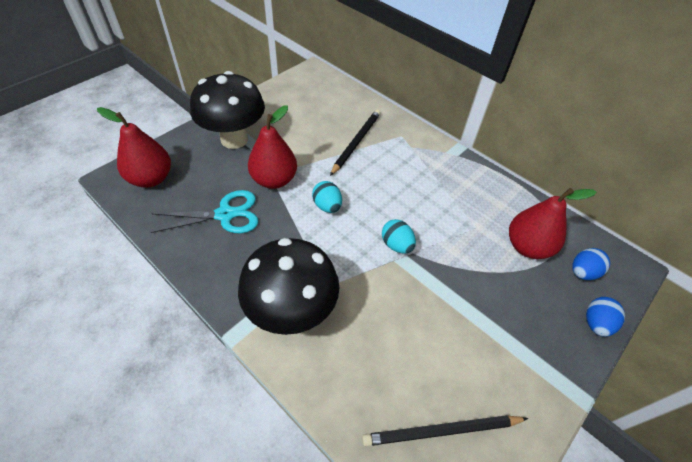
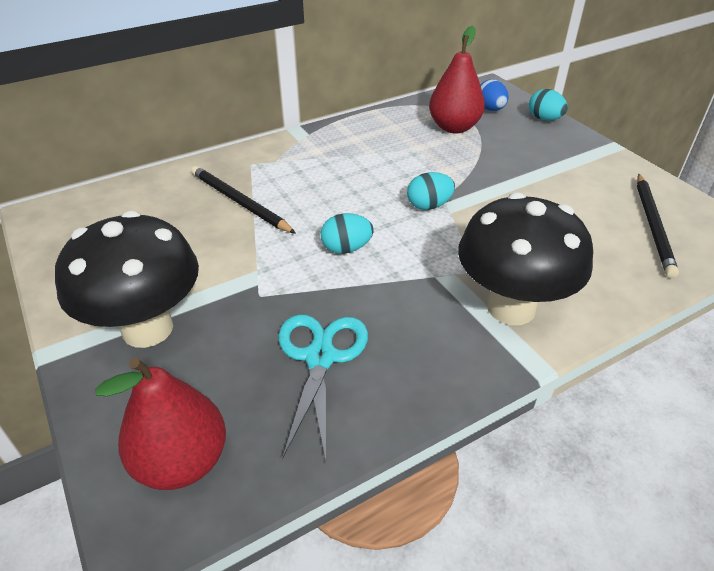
camera: 70 degrees left, 10 degrees down
(274, 180) = (271, 292): red pear -> none
(596, 323) = (544, 119): blue egg -> turquoise egg

